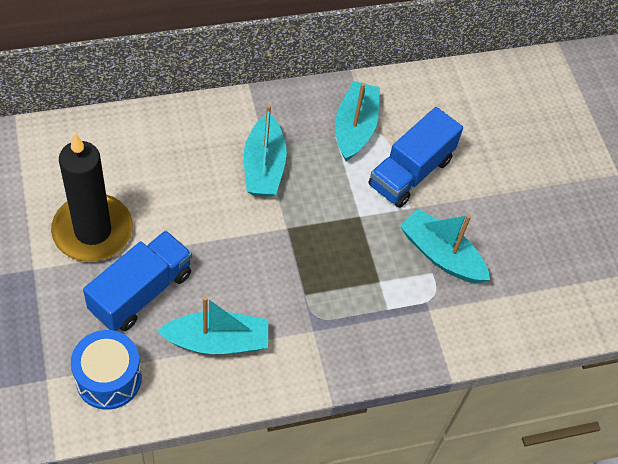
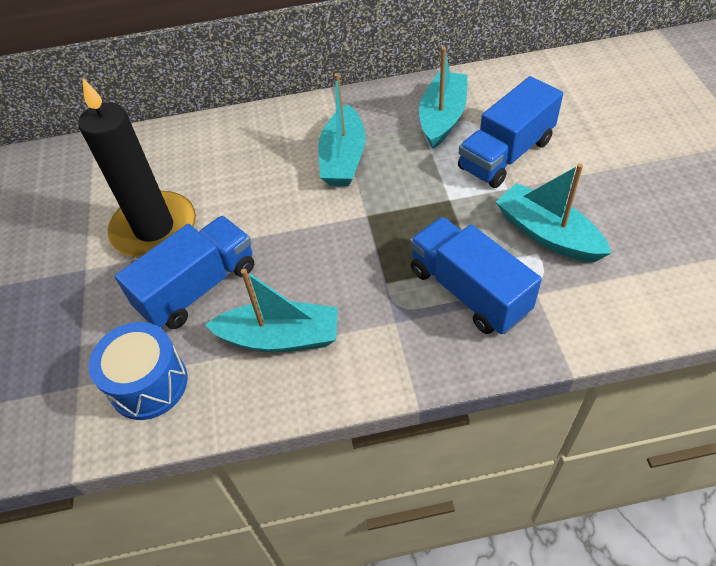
camera: 15 degrees right, 5 degrees down
(374, 305) = (468, 291): none -> blue truck

